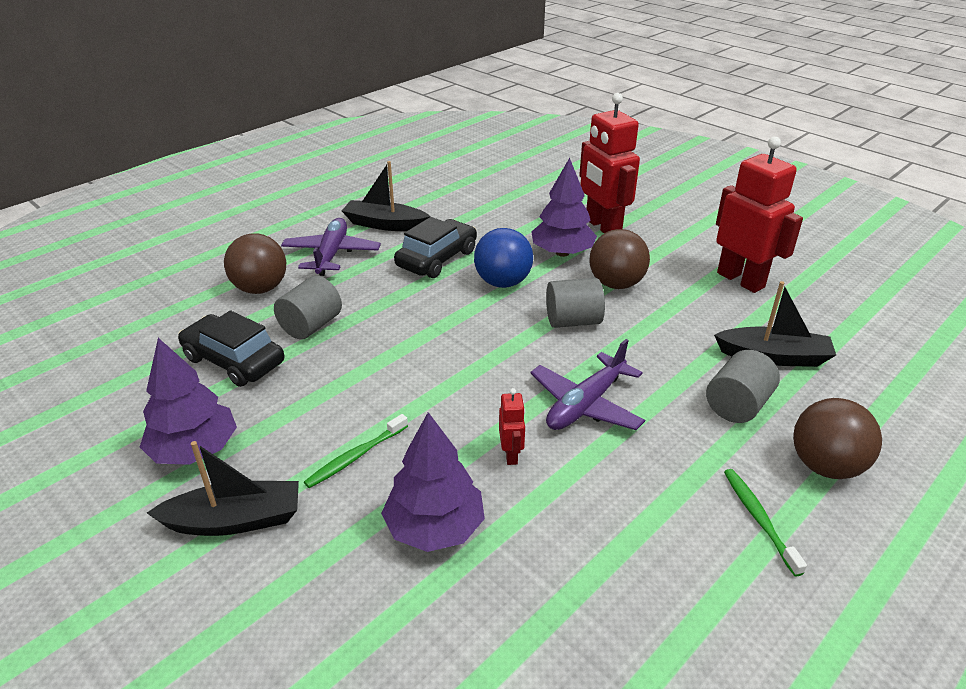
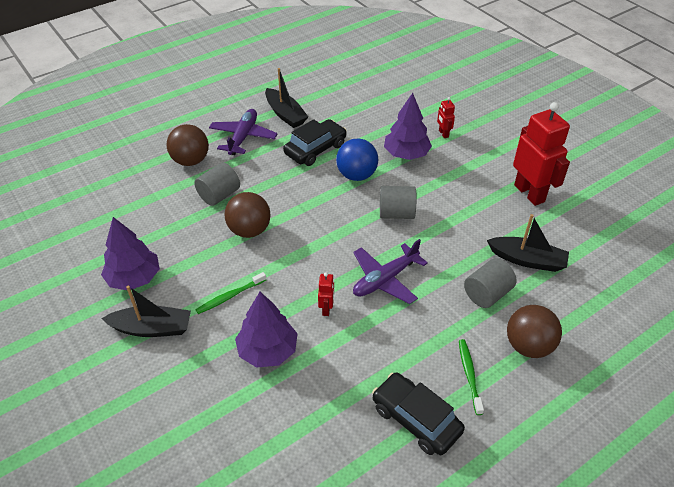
camera: 10 degrees right, 10 degrees up
(234, 360) = (166, 216): black car -> black car (416, 419)
(385, 224) = (285, 114): black boat -> black boat turned 150 degrees counterclockwise
(602, 226) = (443, 134): red robot -> red robot, size x0.44
(616, 284) = (437, 186): brown ball -> brown ball (249, 230)

